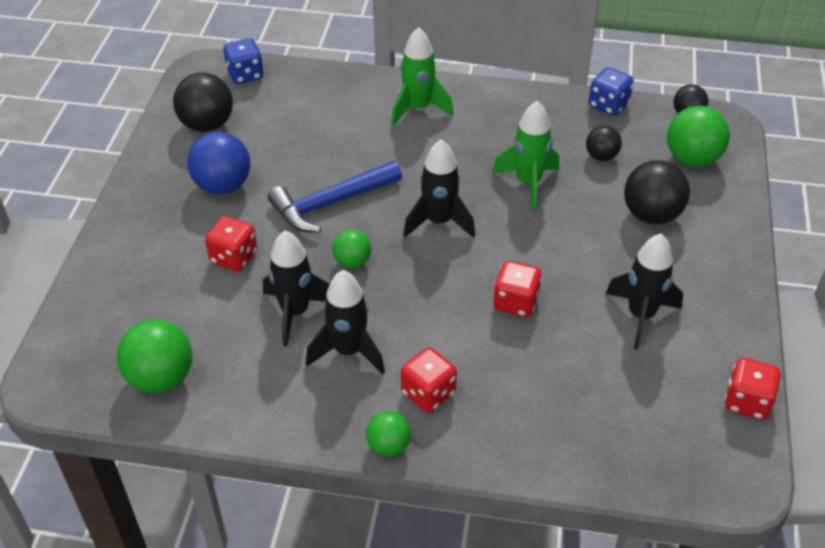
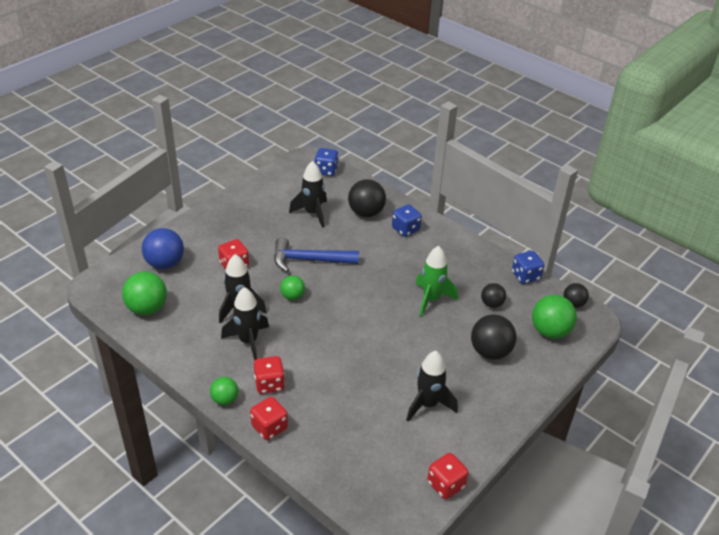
camera: 30 degrees right, 5 degrees down
(207, 125) = (282, 190): black ball -> black ball (366, 213)
(223, 185) = (261, 225): blue ball -> blue ball (165, 263)
(418, 109) = (405, 229): green rocket -> blue dice
(439, 222) = (359, 297): black rocket -> black rocket (312, 213)
(515, 302) = (361, 361): red dice -> red dice (269, 427)

